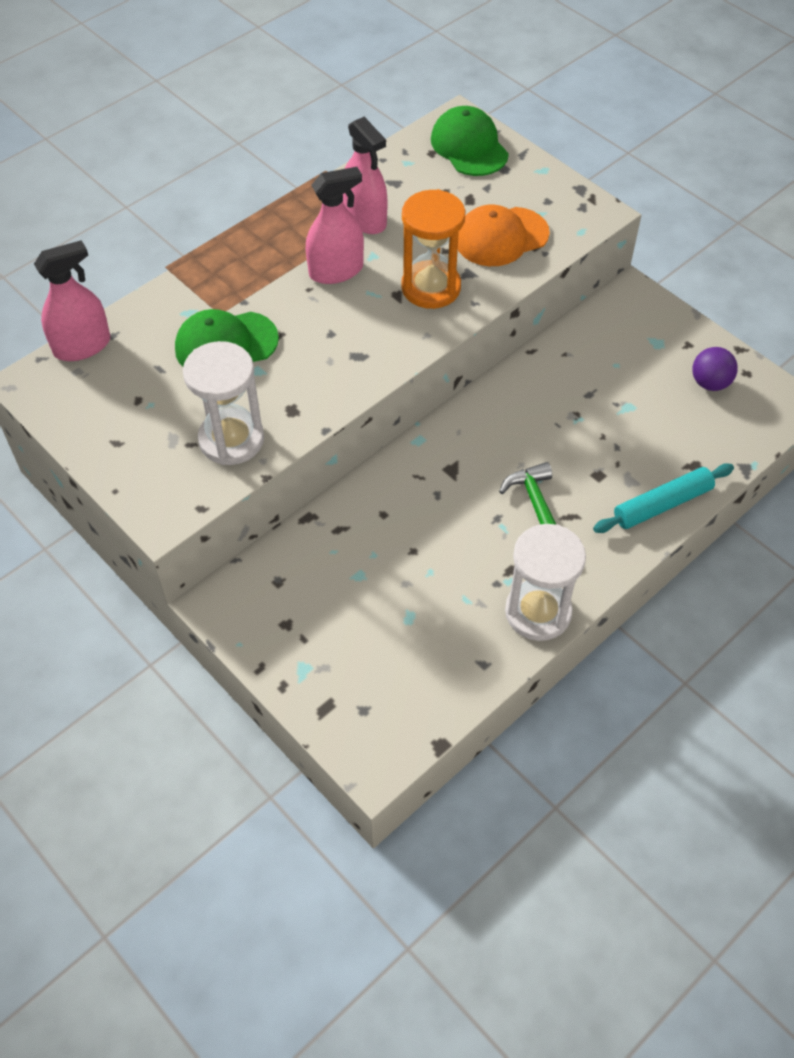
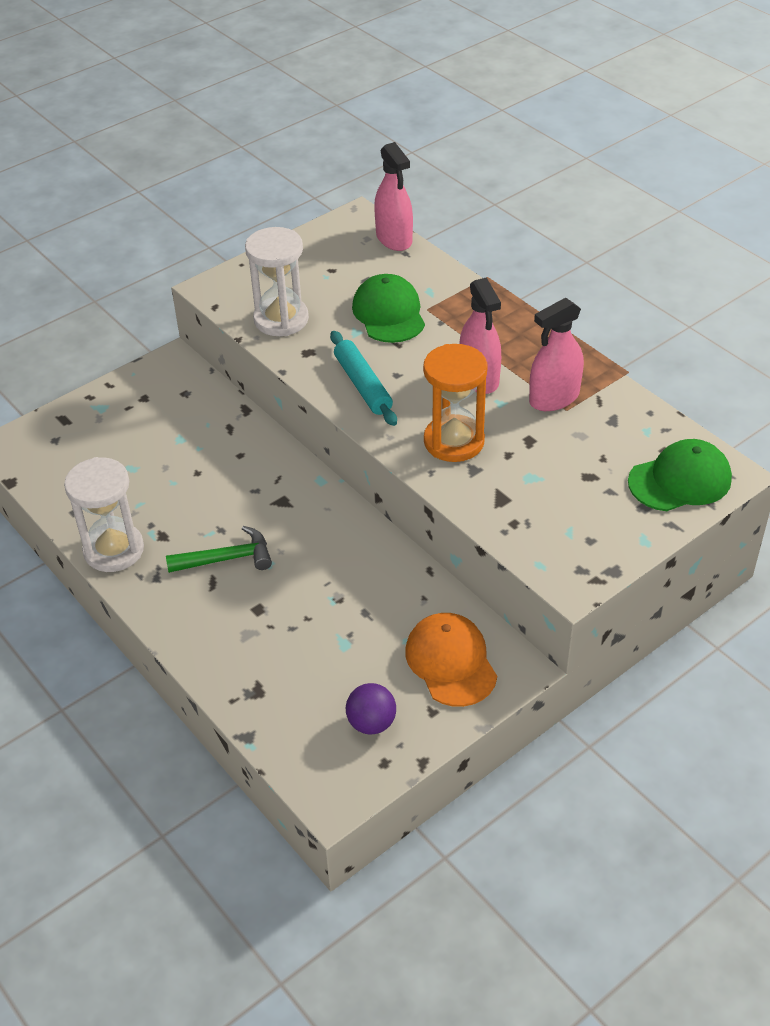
camera: 95 degrees right, 10 degrees down
(501, 237) = (529, 497): orange cap -> orange cap (451, 662)
(662, 505) = (212, 656): turquoise rolling pin -> turquoise rolling pin (362, 385)

